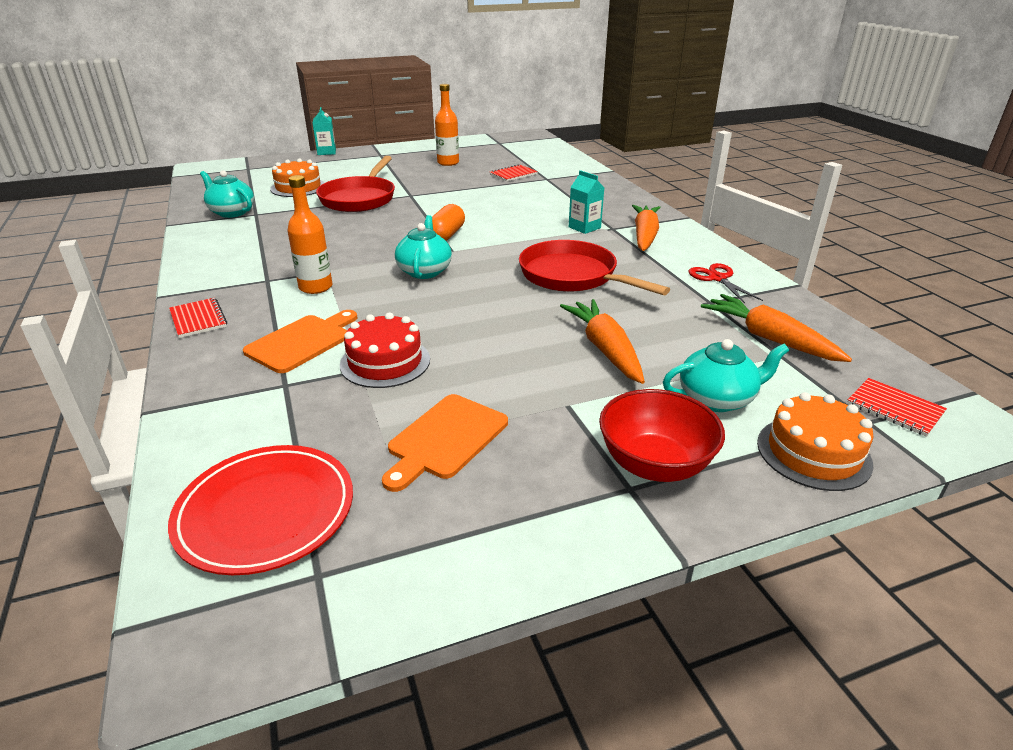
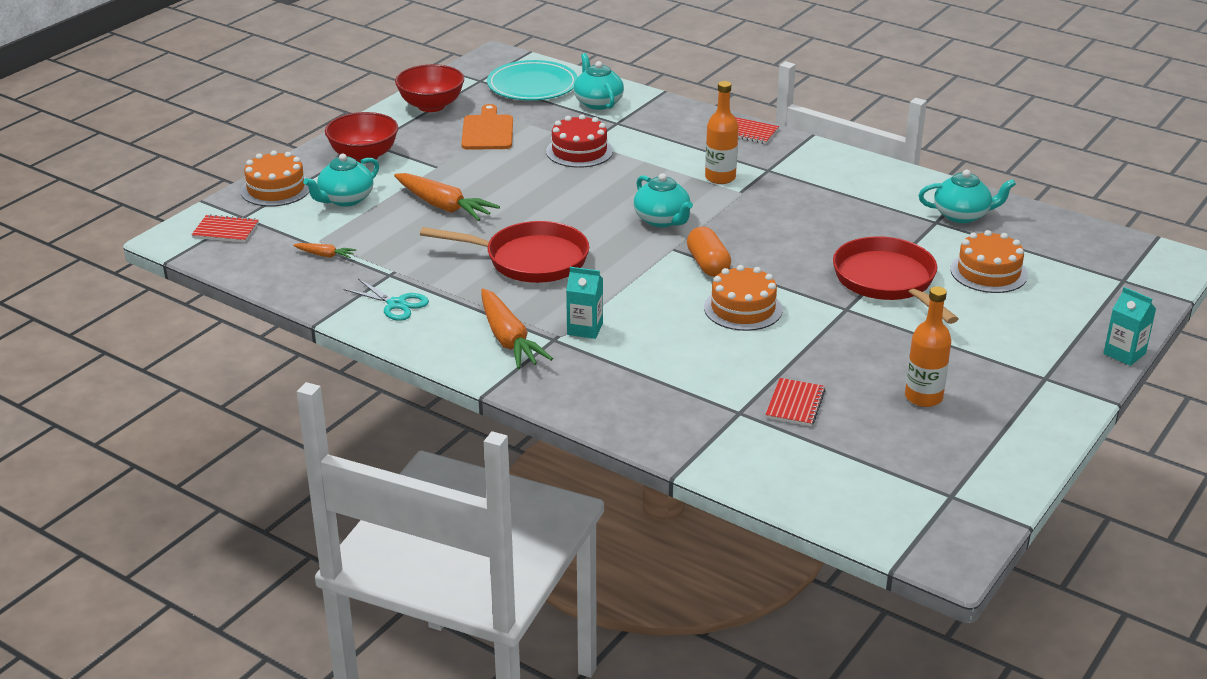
camera: 145 degrees right, 0 degrees up
(247, 428) = (598, 102): none -> turquoise teapot
(266, 512) = (532, 85): red plate -> turquoise plate
(302, 342) = (652, 144): orange cutting board -> none
(467, 539) = (431, 106): none -> red bowl
(468, 210) = (743, 308): none -> orange cake
(717, 278) = (396, 304): red scissors -> turquoise scissors
(769, 339) = (325, 255): orange carrot -> orange carrot, size x0.48

